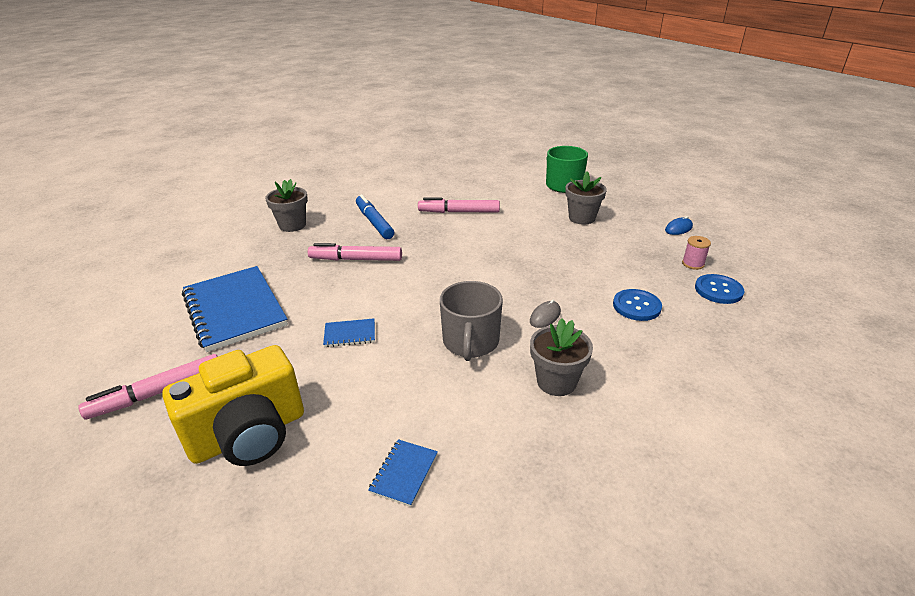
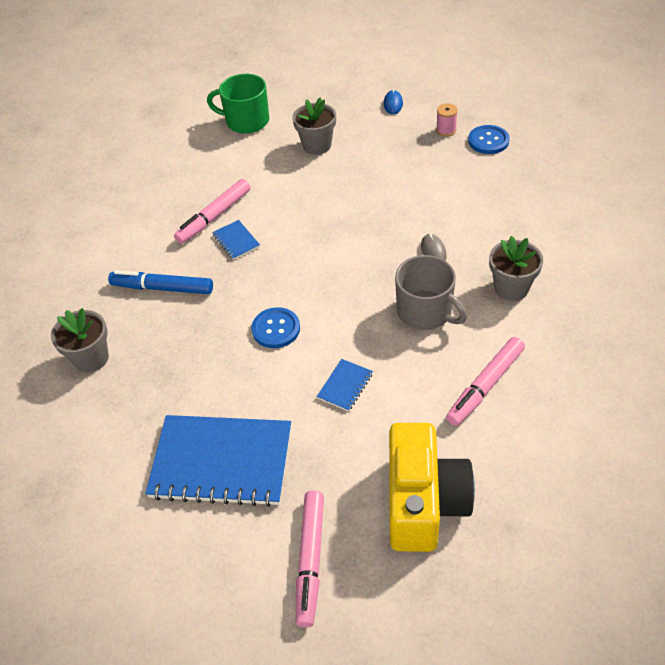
camera: 50 degrees left, 15 degrees up
(356, 259) = (223, 332): pink marker -> pink marker (485, 386)
(404, 473) = (536, 418): blue notebook -> blue notebook (236, 241)
(636, 306) = (467, 194): blue button -> blue button (276, 329)

